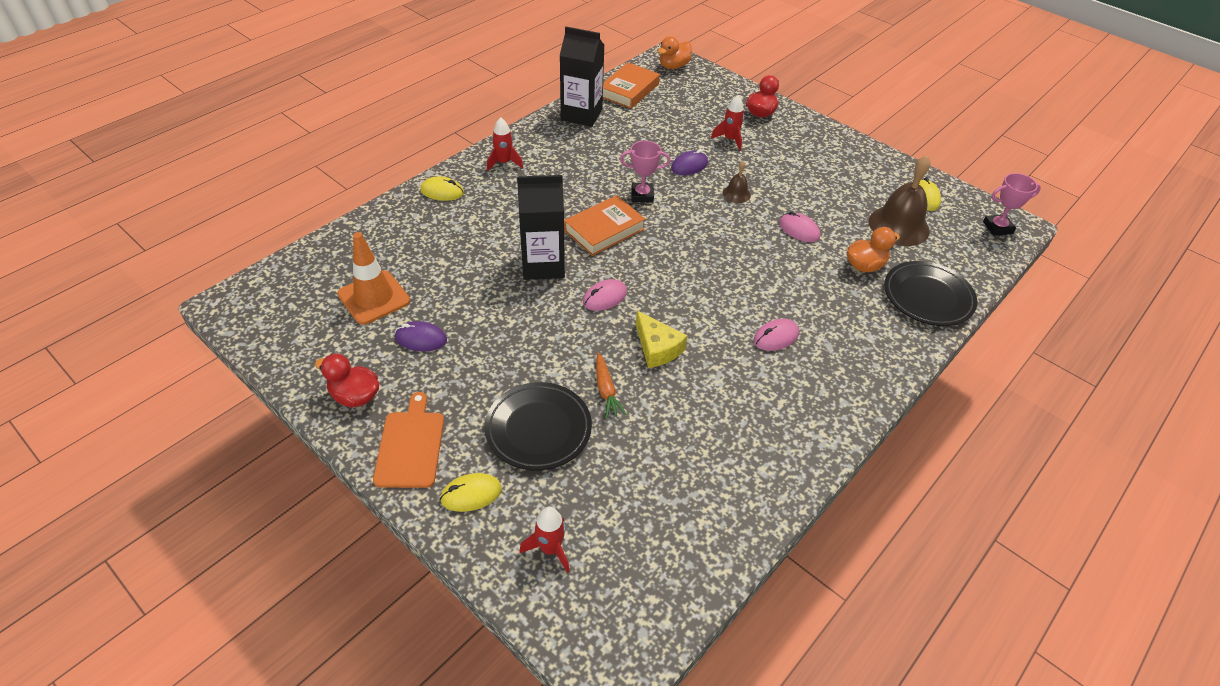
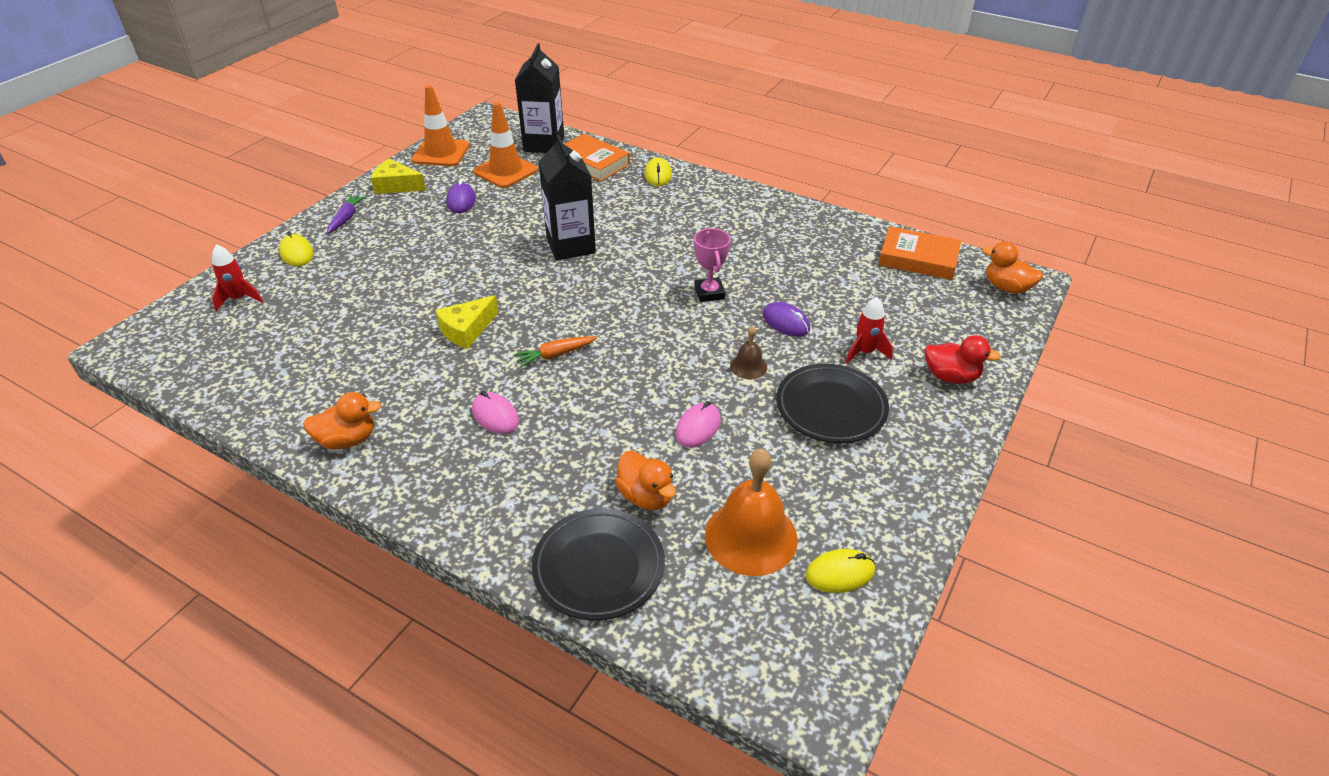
camera: 80 degrees right, 5 degrees down
(296, 351) = (441, 153): none -> orange traffic cone
(355, 396) = (396, 185): red duck -> yellow cheese
(410, 446) = (346, 218): orange cutting board -> purple carrot
(504, 163) = (720, 199): red rocket -> none
(538, 429) = (362, 274): black plate -> black plate (831, 407)
(581, 115) = (840, 232): black carton -> black carton (544, 144)
(604, 230) = (638, 275): orange book -> orange book (592, 162)
(604, 297) = (533, 288): pink mouse -> none
(606, 390) = (408, 305): orange carrot -> orange carrot (555, 355)
(797, 437) = (347, 440): none -> orange duck
(898, 226) = (751, 536): brown bell -> orange bell
(997, 227) = (802, 677): pink trophy -> none

